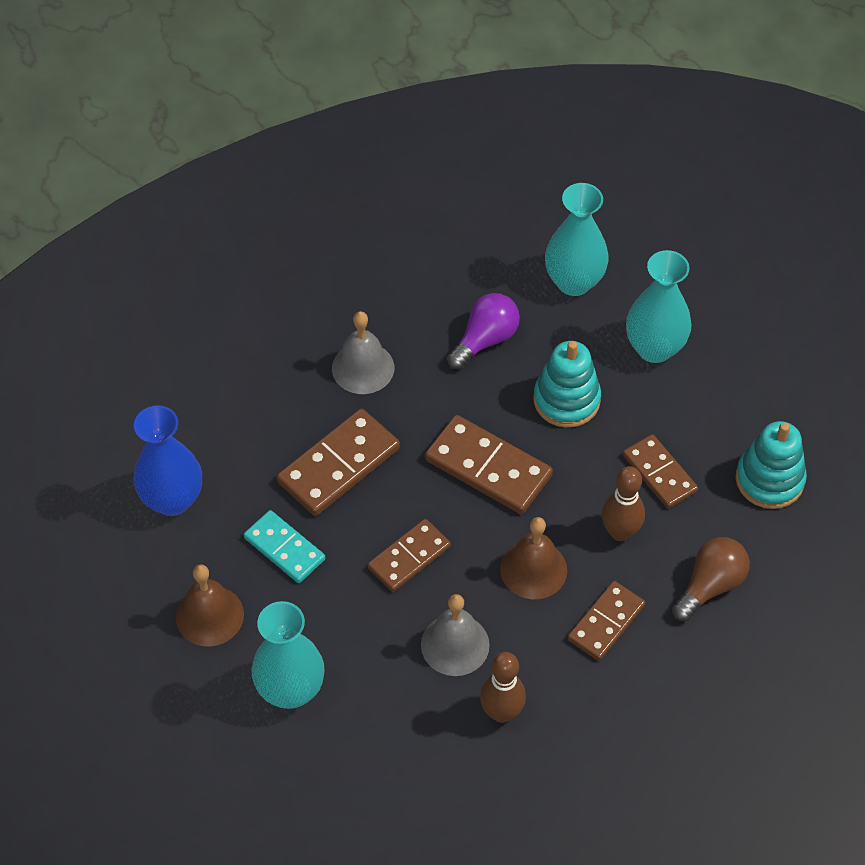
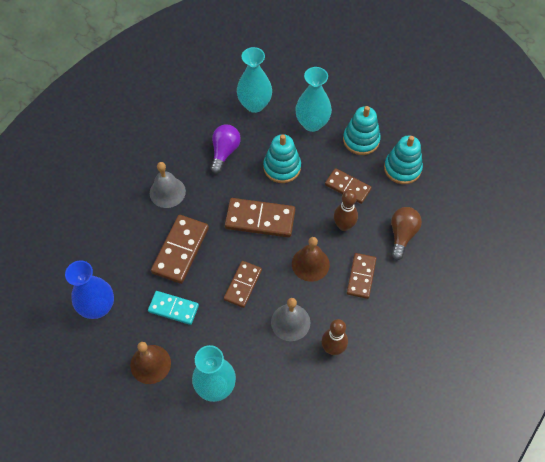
camera: 25 degrees left, 5 degrees up
(723, 406) = (361, 140): none -> turquoise stacking toy

